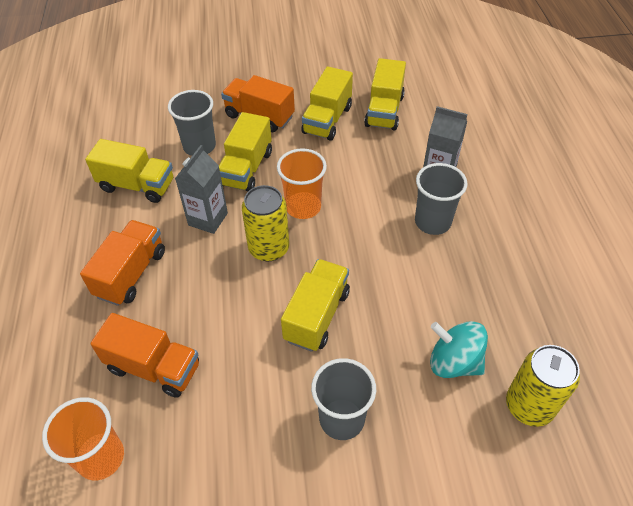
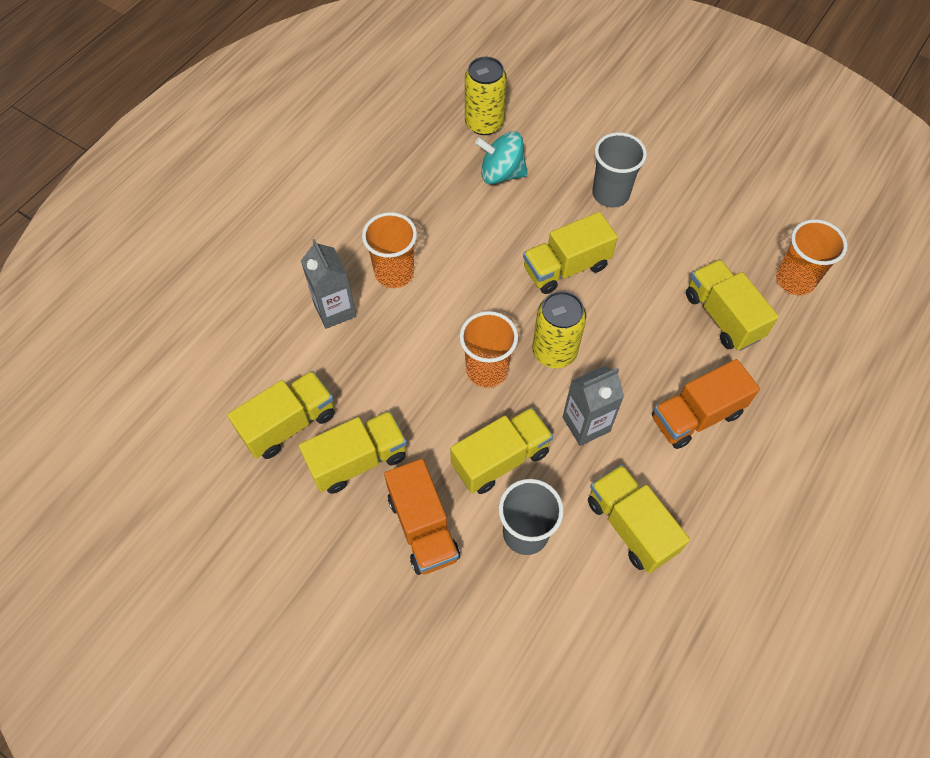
camera: 140 degrees left, 10 degrees up
(154, 367) = (722, 316): orange truck -> yellow truck
(432, 222) = (394, 273): grey cup -> orange cup
(454, 362) = (501, 174): turquoise spinning top -> turquoise spinning top turned 120 degrees clockwise

